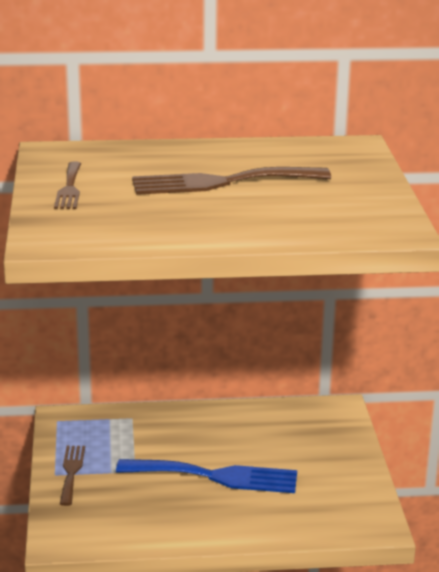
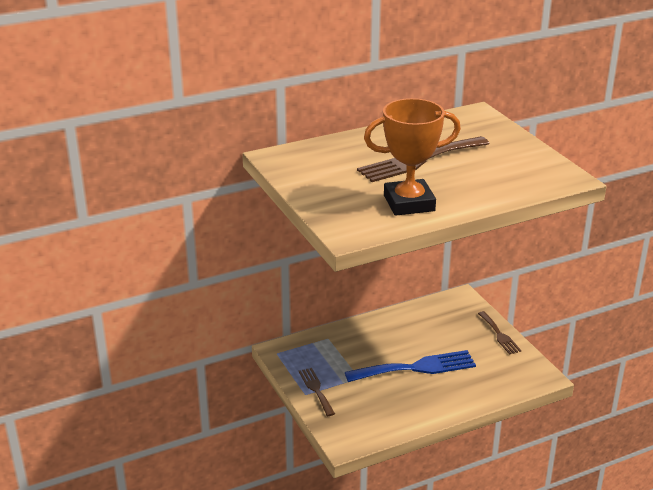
camera: 20 degrees left, 5 degrees up
(69, 188) = (321, 186): brown fork -> brown fork (499, 335)
(156, 223) = (409, 203): none -> orange trophy

